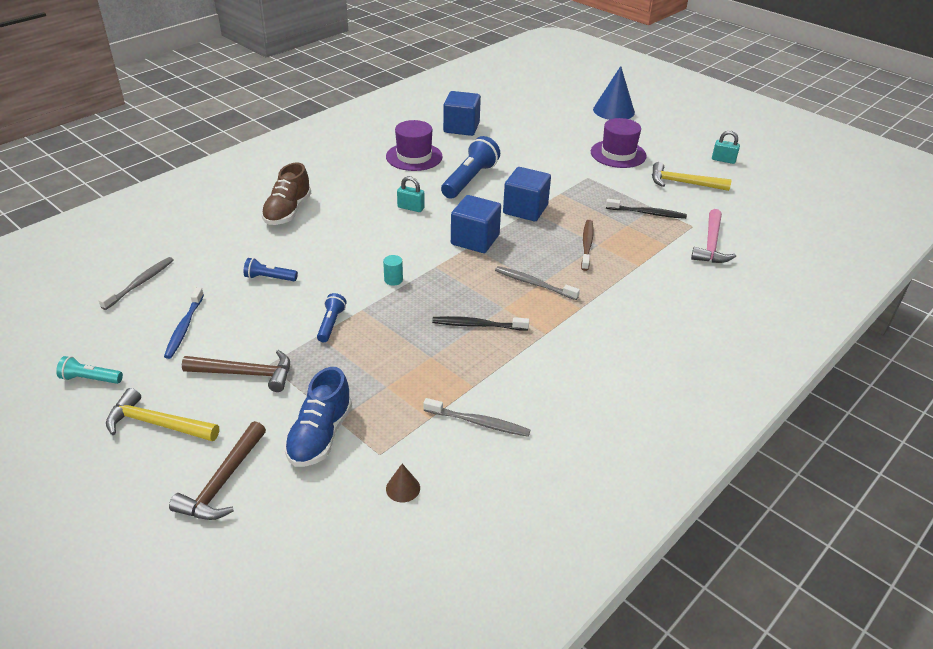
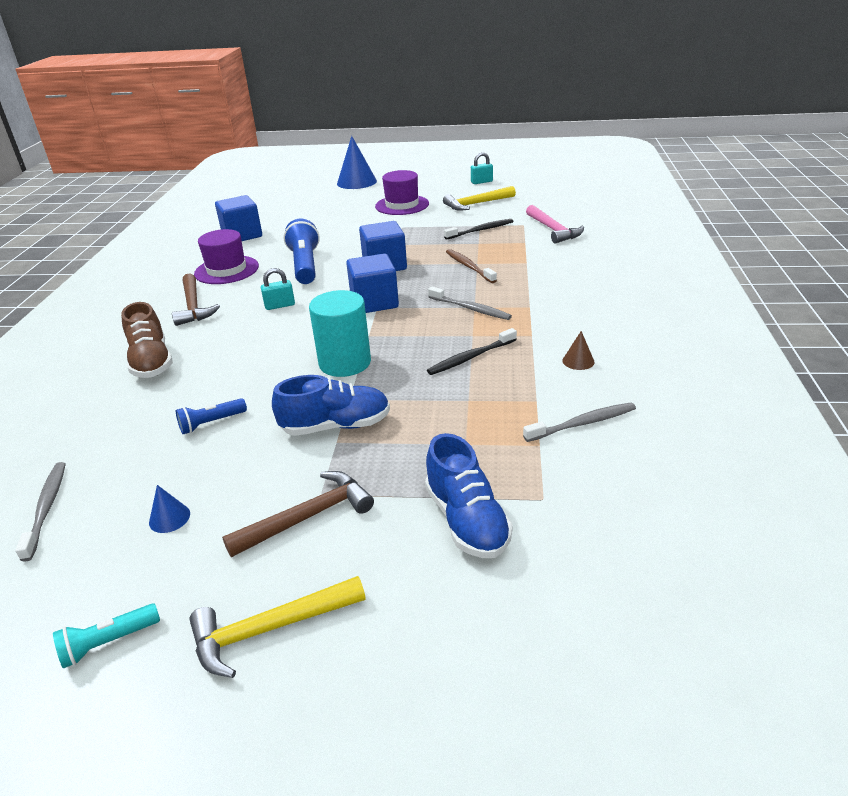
camera: 35 degrees left, 5 degrees down
(184, 327) = (169, 518): blue toothbrush -> blue cone
(223, 482) = (432, 630): brown hammer -> brown hammer (193, 306)
(331, 324) = (336, 426): blue flashlight -> blue shoe
(393, 280) = (345, 363): turquoise cylinder -> turquoise cylinder, size x2.39
(403, 488) = (604, 511): brown cone -> brown cone (578, 361)
(534, 284) = (470, 308): grey toothbrush -> grey toothbrush turned 135 degrees counterclockwise

